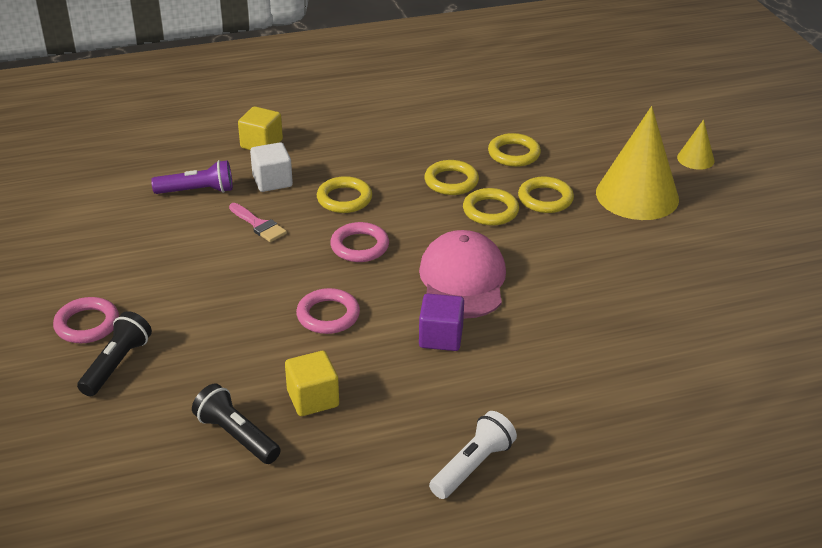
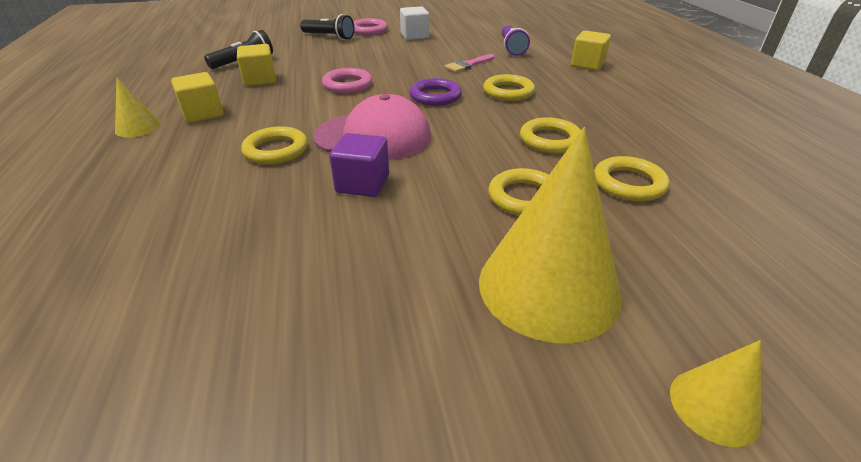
camera: 95 degrees right, 0 degrees up
(272, 181) = (530, 68): white cube -> white cube (414, 36)
(359, 246) = (435, 96): pink ring -> purple ring
(427, 421) = (203, 114): none -> yellow cube
(441, 337) = (296, 123): purple cube -> purple cube (362, 184)
(473, 466) = (138, 127): white flashlight -> yellow cone
(490, 211) = (494, 159): yellow ring -> yellow ring (276, 150)

